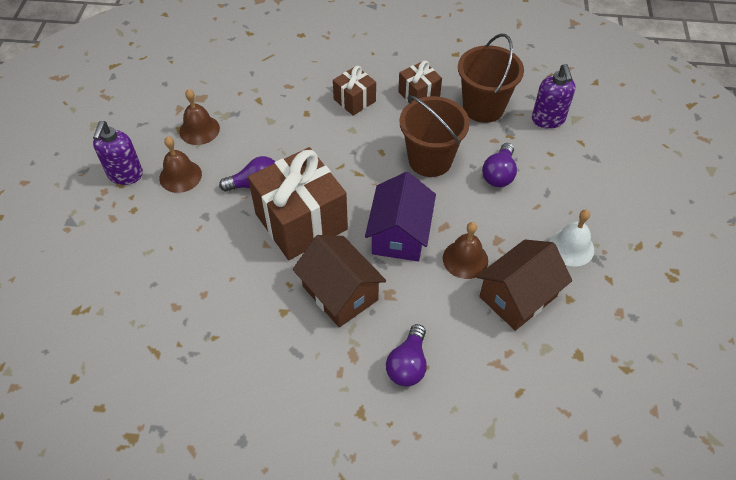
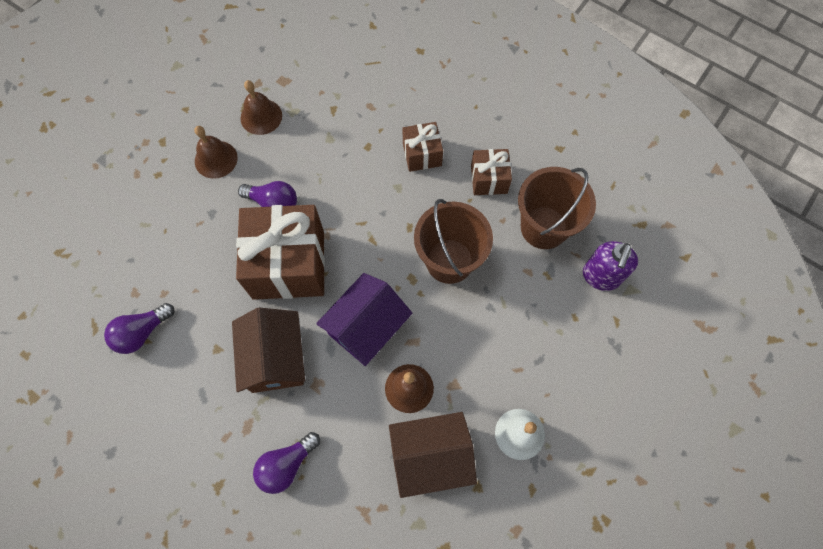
camera: 30 degrees right, 15 degrees up
(125, 175) = (171, 134): purple soap dispenser -> none
(499, 174) = (505, 313): purple light bulb -> purple light bulb (142, 332)

